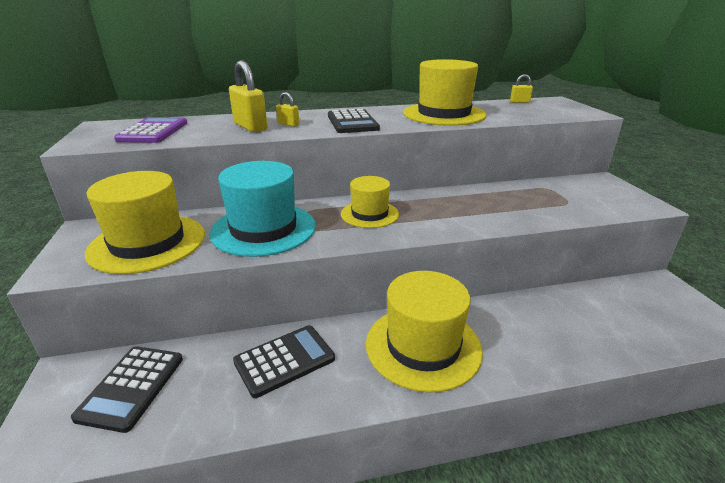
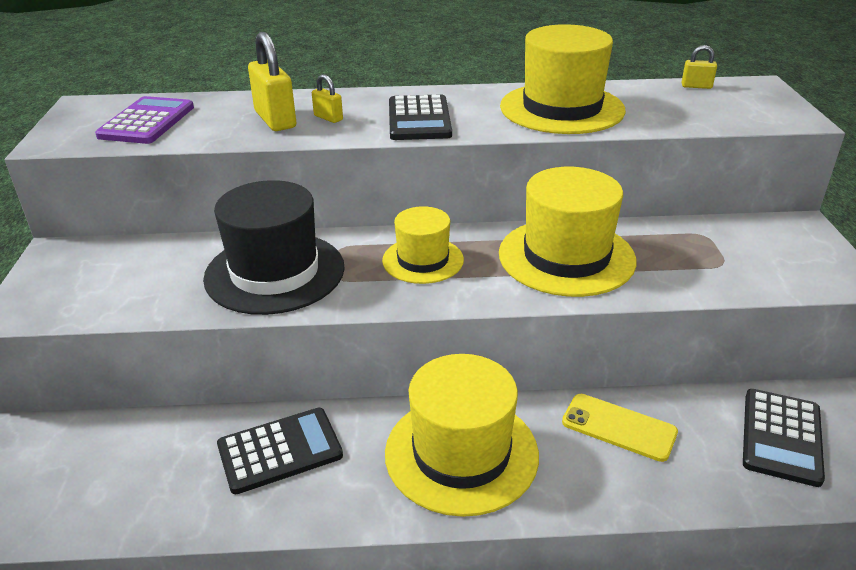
camera: 10 degrees right, 5 degrees up
(131, 387) = (96, 462): black calculator -> black calculator (781, 437)
(148, 243) = (127, 281): yellow hat -> yellow hat (566, 257)
(263, 229) = (275, 272): turquoise hat -> black hat
(525, 316) = (619, 427): none -> yellow phone

